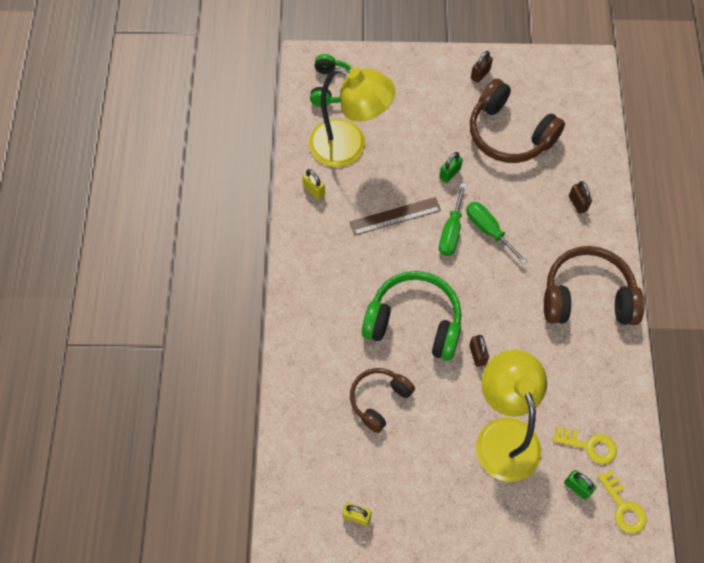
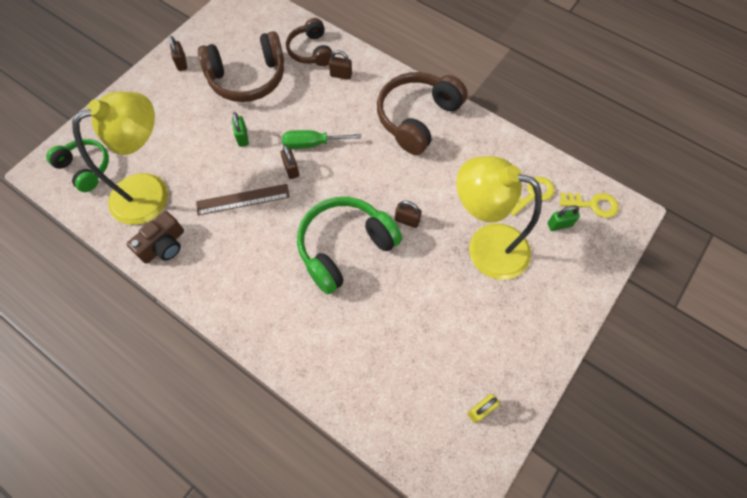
camera: 55 degrees left, 0 degrees up
(314, 190) = (163, 245): yellow padlock -> brown camera
(379, 400) = (391, 320): brown headphones -> brown headphones (311, 51)
(395, 216) = (243, 199): brown ruler -> brown ruler turned 60 degrees clockwise
(451, 231) = (291, 169): green screwdriver -> brown padlock

